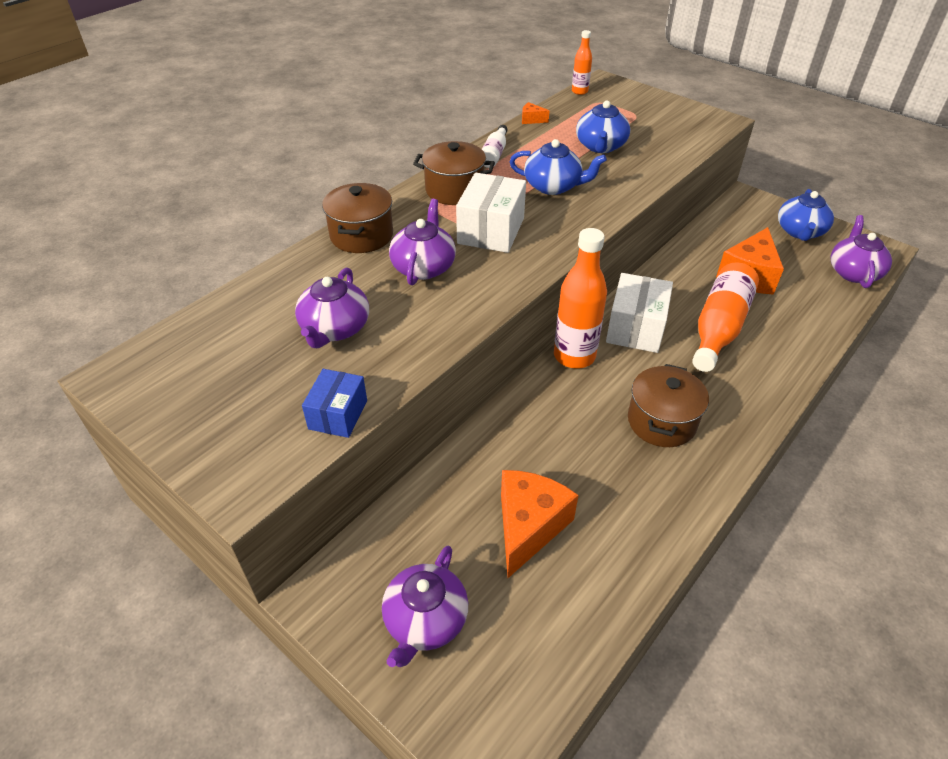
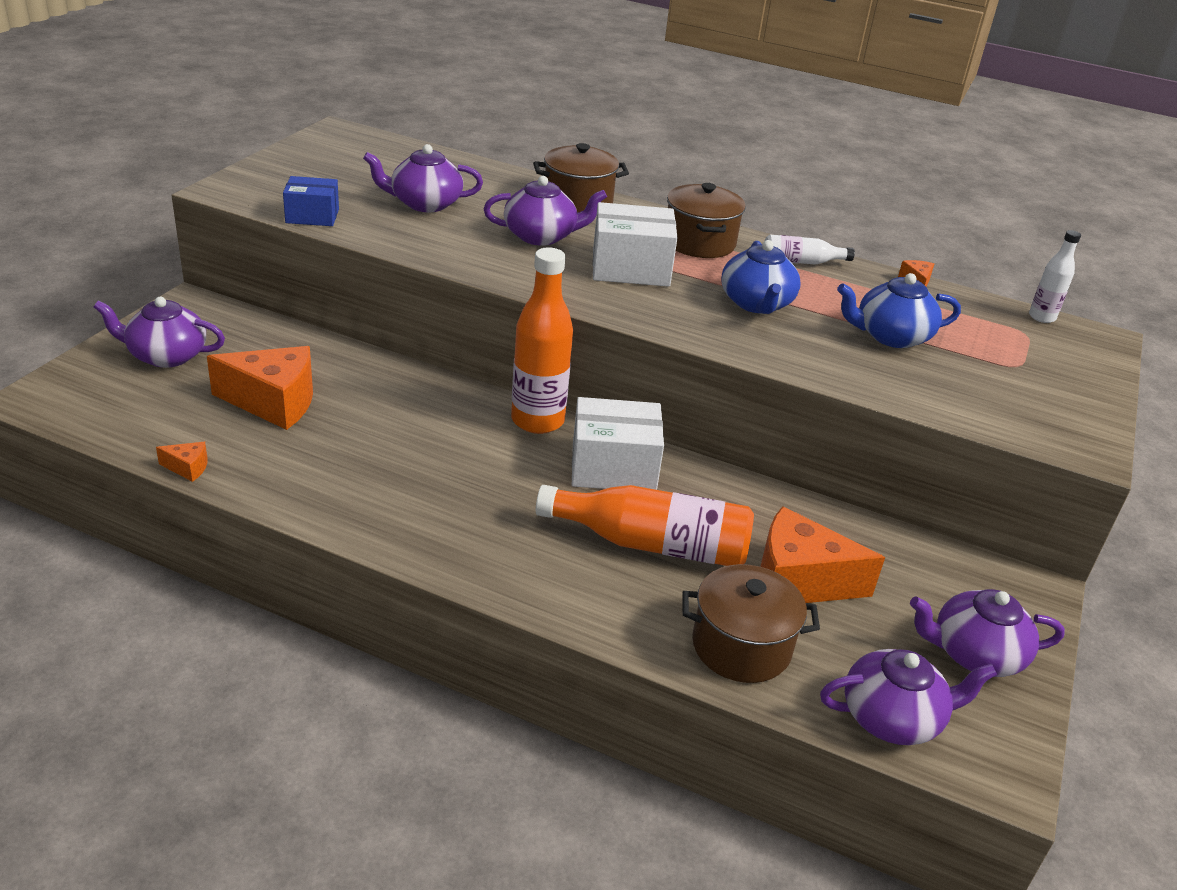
camera: 70 degrees right, 10 degrees down
(579, 91) = (1041, 317): orange bottle -> white bottle
(630, 600) = (188, 468): none -> orange cheese
(661, 421) = (446, 489): brown pot -> brown pot (741, 646)
(800, 232) = (975, 654): blue teapot -> purple teapot

